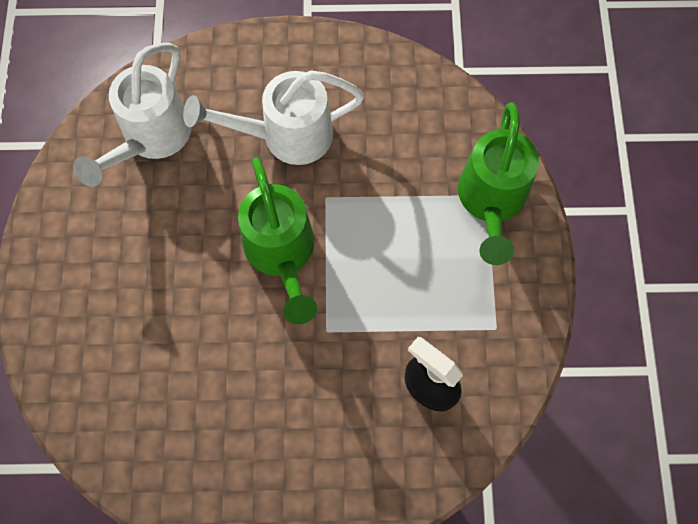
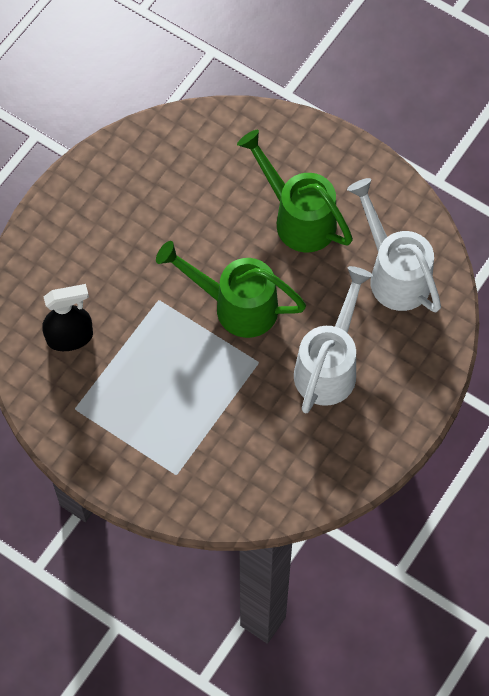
camera: 125 degrees right, 5 degrees down
(490, 202) = (168, 473): green watering can -> green watering can (298, 217)

